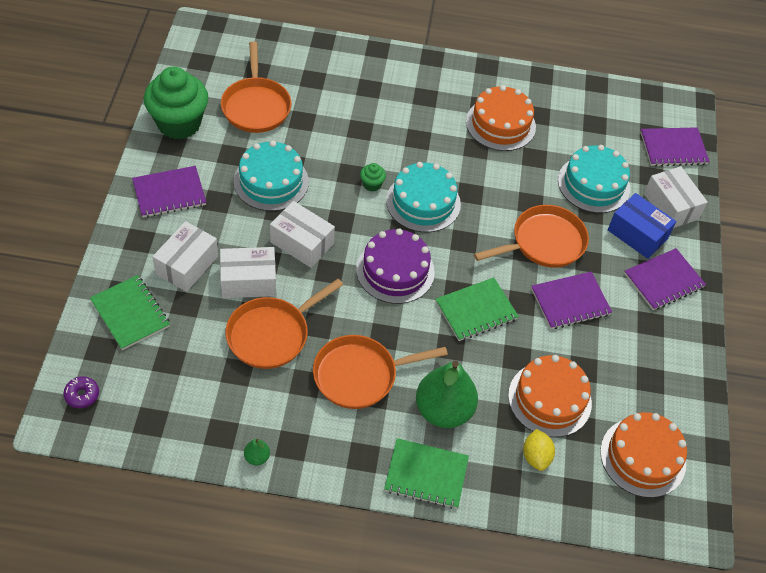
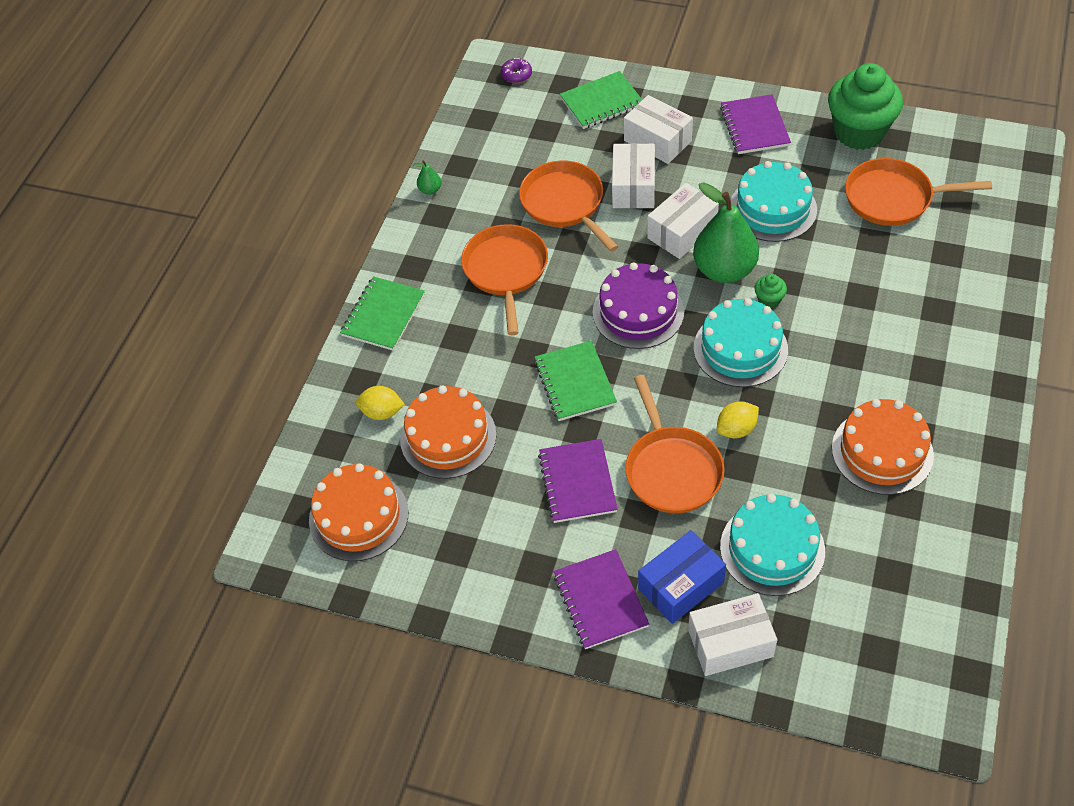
camera: 110 degrees right, 0 degrees up
(443, 410) = (452, 337): green pear -> green pear (724, 270)
(499, 204) = (736, 429): none -> yellow lemon
(673, 148) = (846, 677): purple notebook -> none

